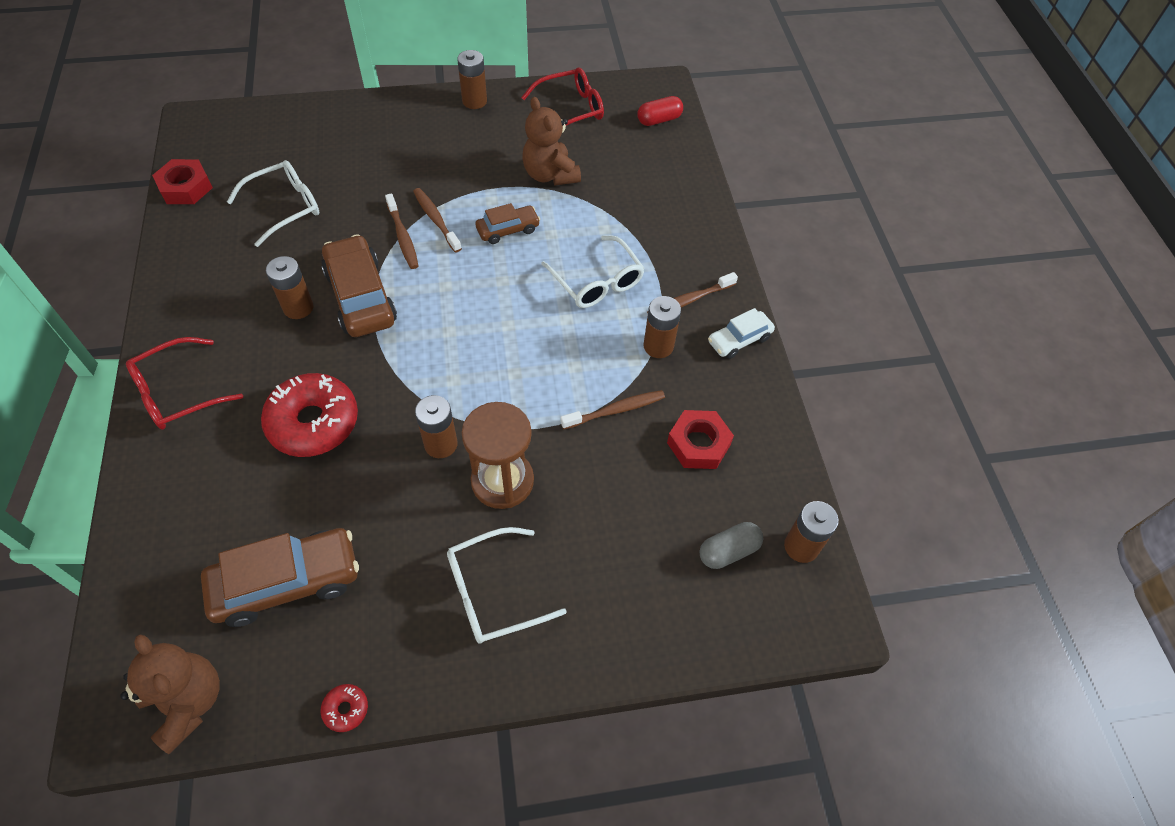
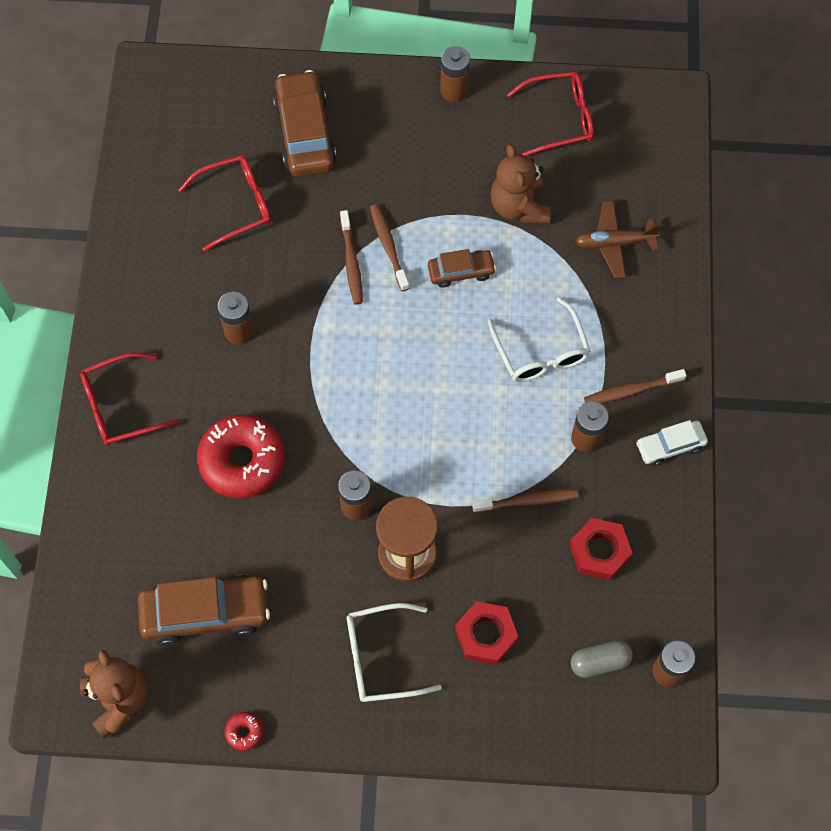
camera: 15 degrees right, 10 degrees up
(185, 187) = (137, 162): red nut -> red nut (486, 635)
(285, 207) = (235, 205): white glasses -> red glasses
(360, 297) = (301, 328): brown car -> brown car (305, 133)
(642, 190) = (614, 243): none -> brown plane
(659, 120) = (656, 149): red capsule -> none

